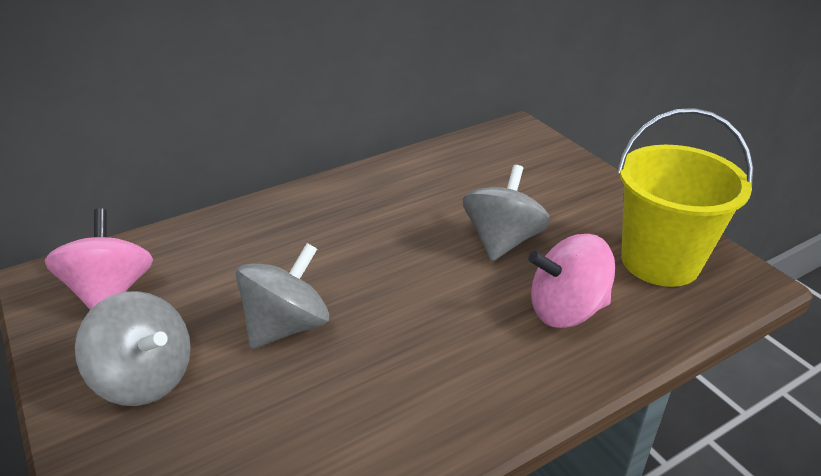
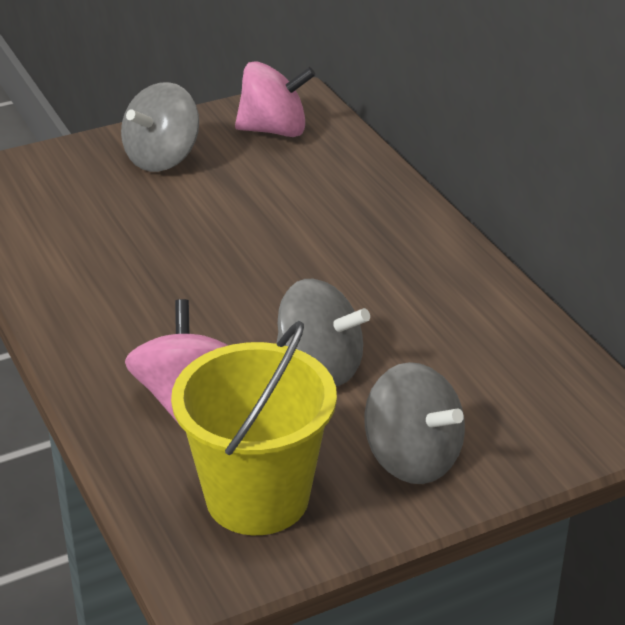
camera: 95 degrees right, 0 degrees up
(286, 326) = (206, 220): grey spinning top -> grey spinning top (412, 458)

